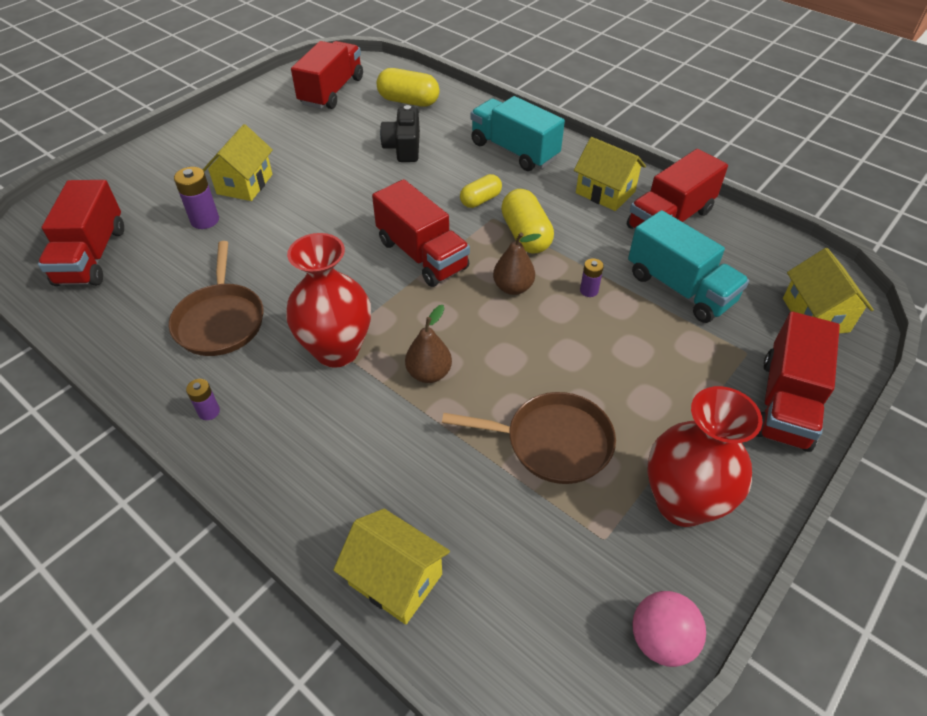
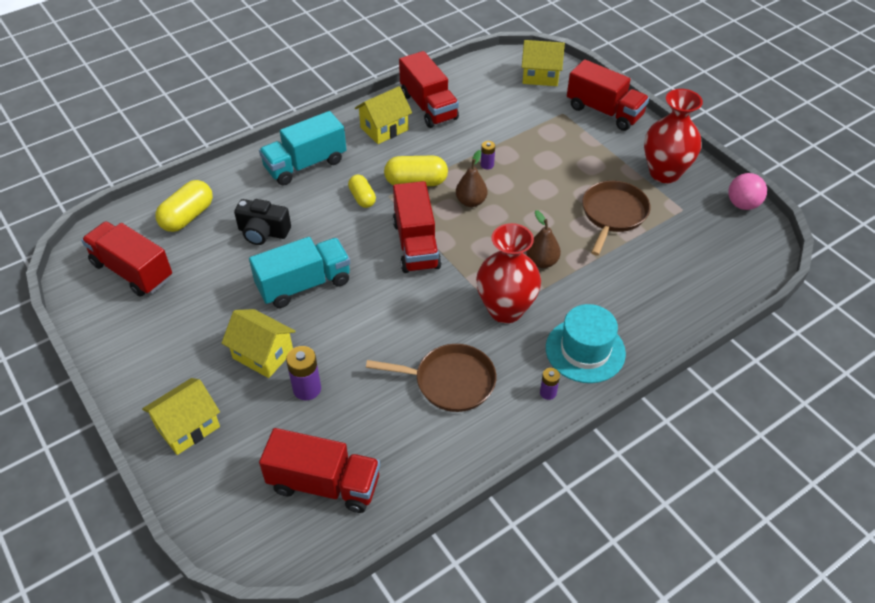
camera: 75 degrees left, 0 degrees up
(281, 441) = (585, 350): none -> turquoise hat
(395, 579) = (698, 304): yellow house -> yellow house (188, 427)
(422, 255) = (416, 244): red truck -> red truck turned 105 degrees clockwise
(679, 288) = (499, 123): turquoise truck -> turquoise truck (304, 284)

